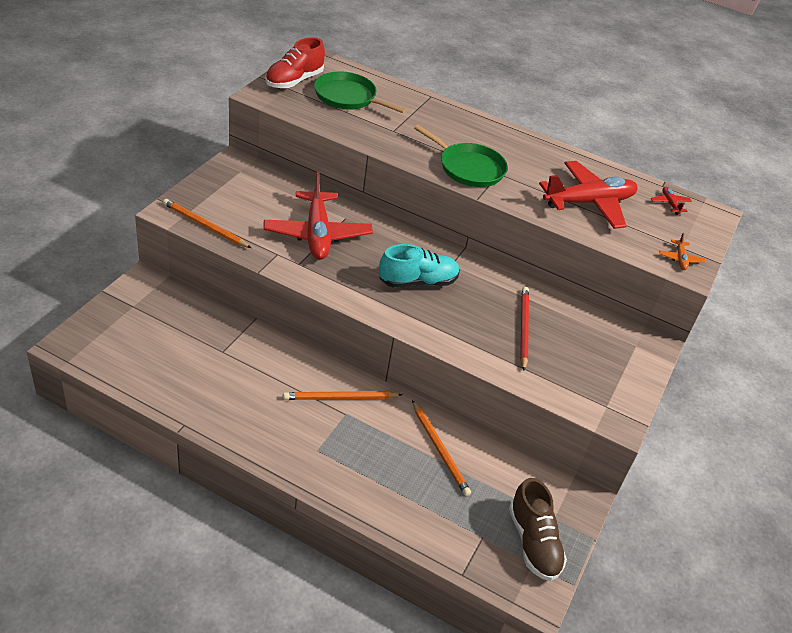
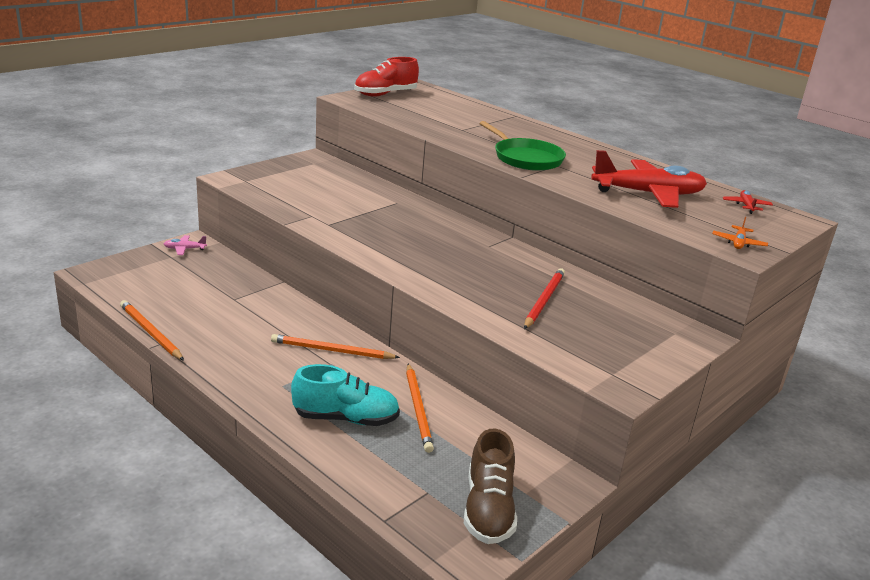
camera: 20 degrees right, 15 degrees down
(140, 292) = (184, 249): none -> pink plane
(204, 225) = (255, 190): orange pencil -> orange pencil (150, 332)
(317, 234) = (361, 209): red plane -> none
(348, 97) = (431, 107): green pan -> none
(418, 282) = (445, 252): turquoise shoe -> turquoise shoe (346, 418)

